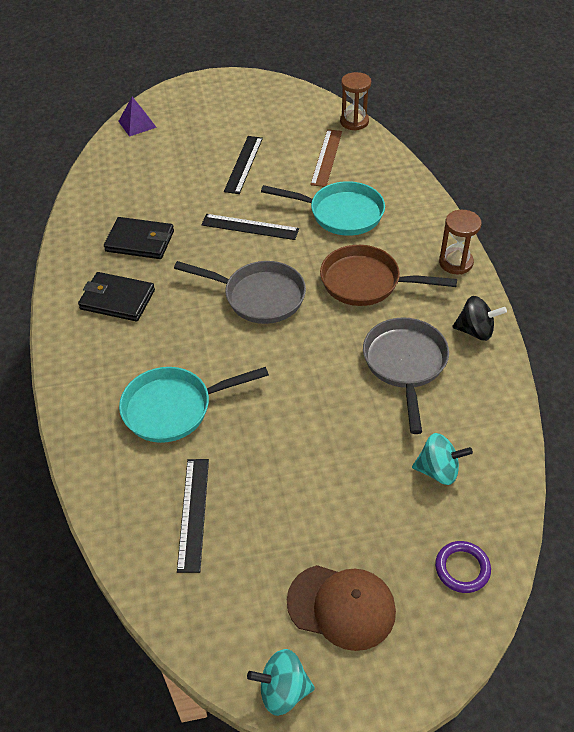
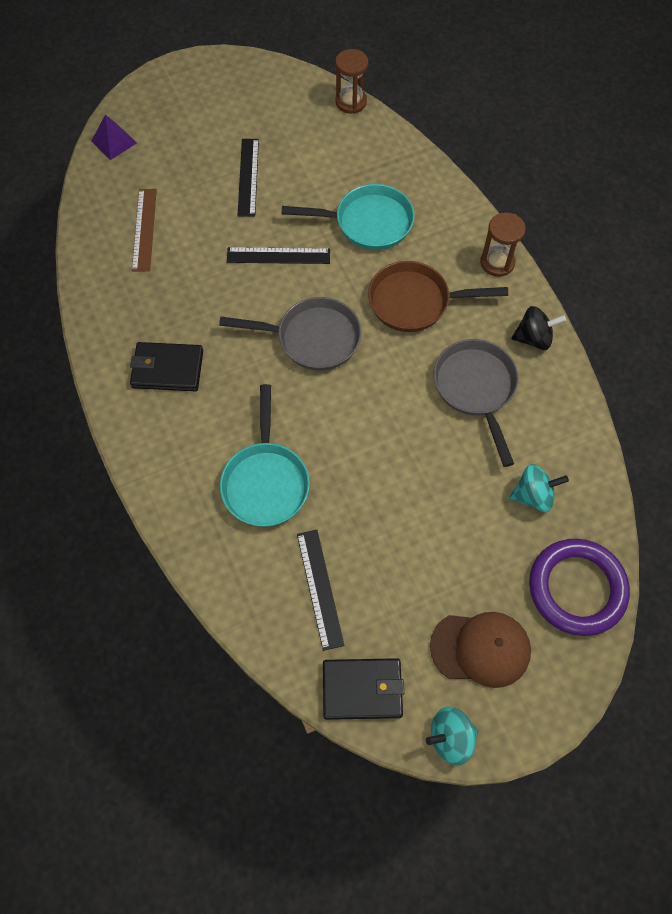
camera: 15 degrees left, 15 degrees up
(140, 241) = (168, 293): black wallet -> black wallet (362, 689)
(173, 408) = (265, 481): turquoise pan -> turquoise pan turned 60 degrees counterclockwise
(326, 157) = (334, 154): brown ruler -> brown ruler (144, 229)
(462, 568) = (576, 588): purple ring -> purple ring, size x1.97

